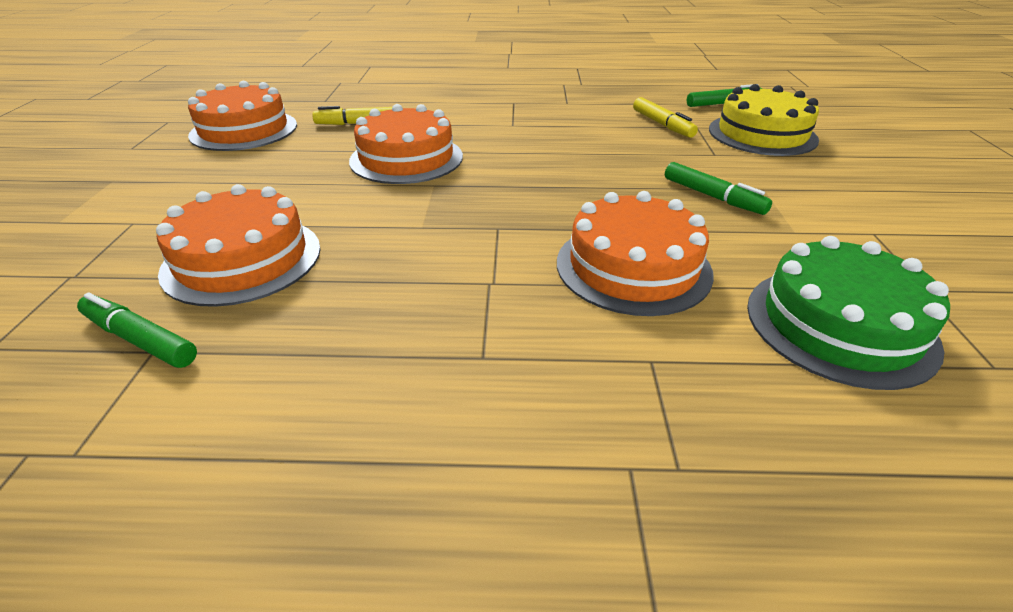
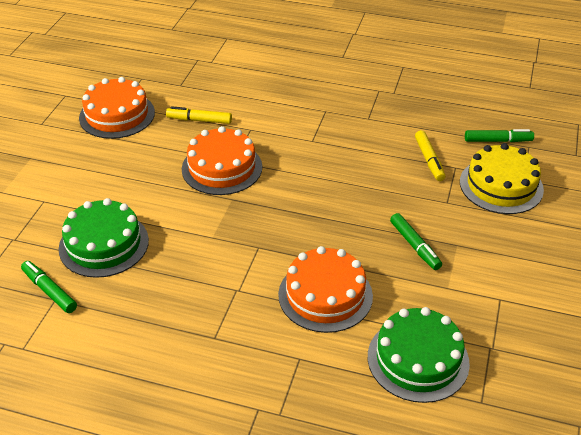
camera: 15 degrees right, 5 degrees up
(242, 259) = (104, 244): orange cake -> green cake

